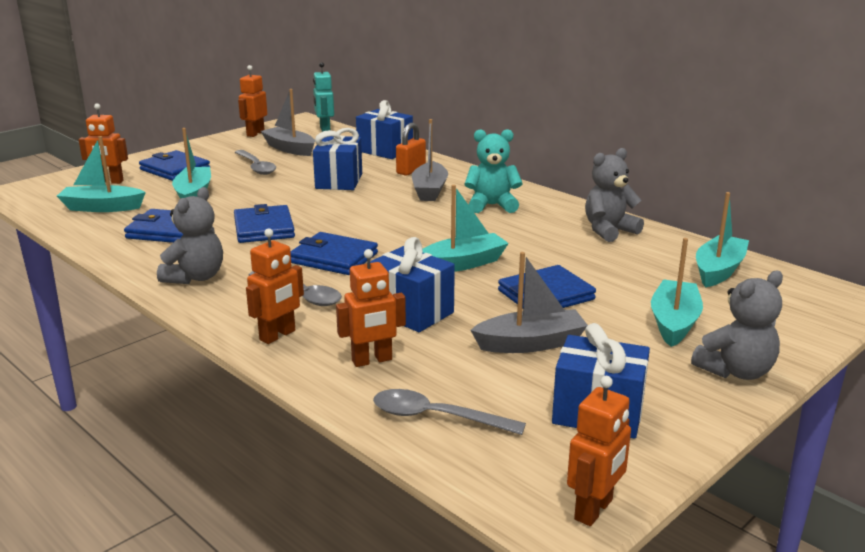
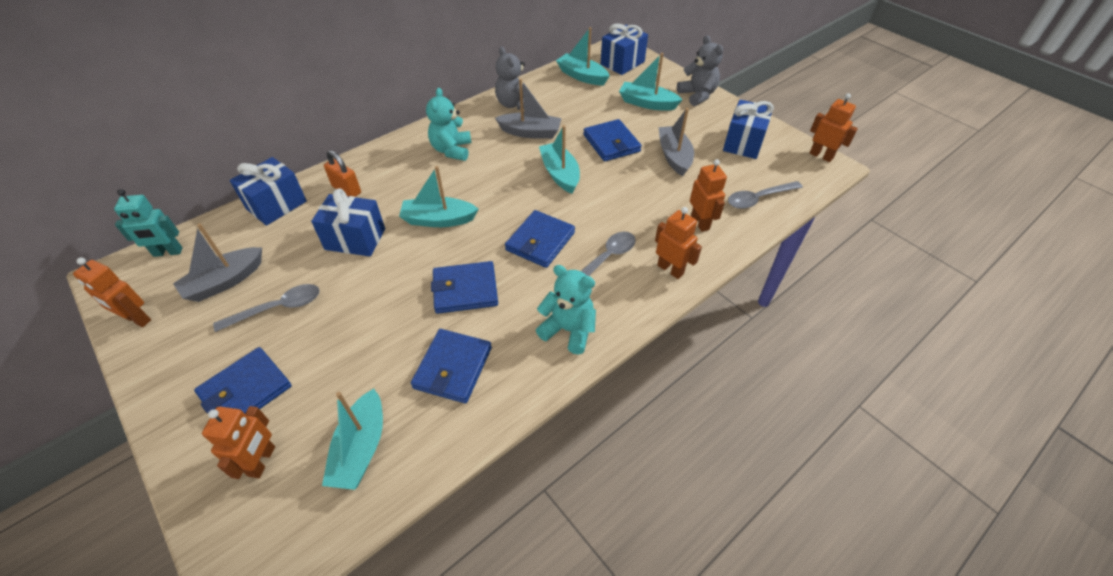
camera: 85 degrees left, 25 degrees up
(194, 194) = (349, 358): turquoise boat -> turquoise boat (438, 220)
(195, 277) = (568, 330): grey teddy bear -> turquoise teddy bear
(411, 312) = (634, 202): blue gift -> blue gift (622, 63)
(429, 190) = (405, 181): grey boat -> grey boat (530, 132)
(436, 417) = (758, 199): grey spoon -> grey spoon turned 45 degrees clockwise

